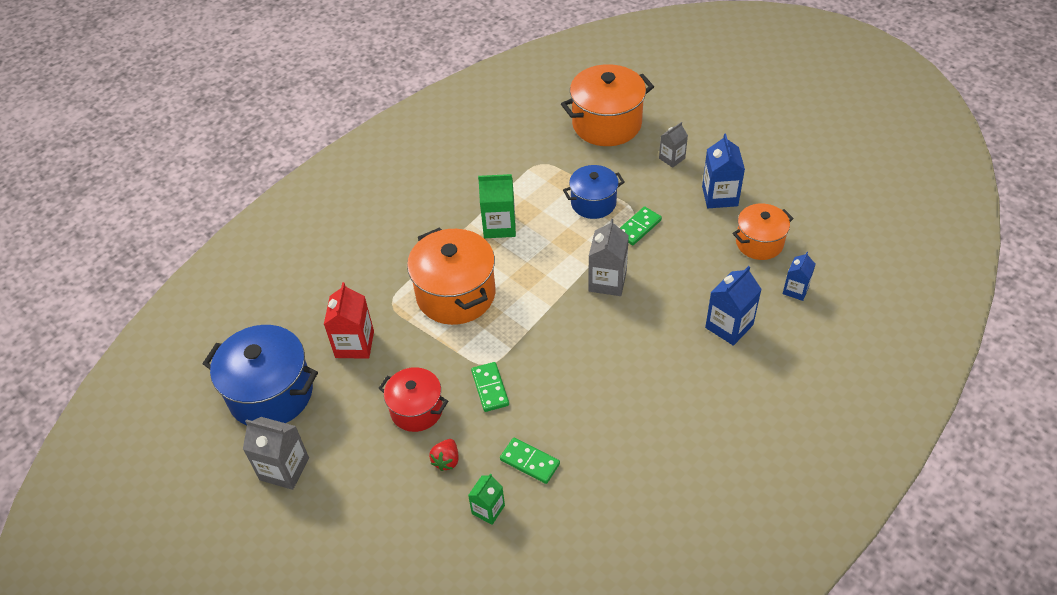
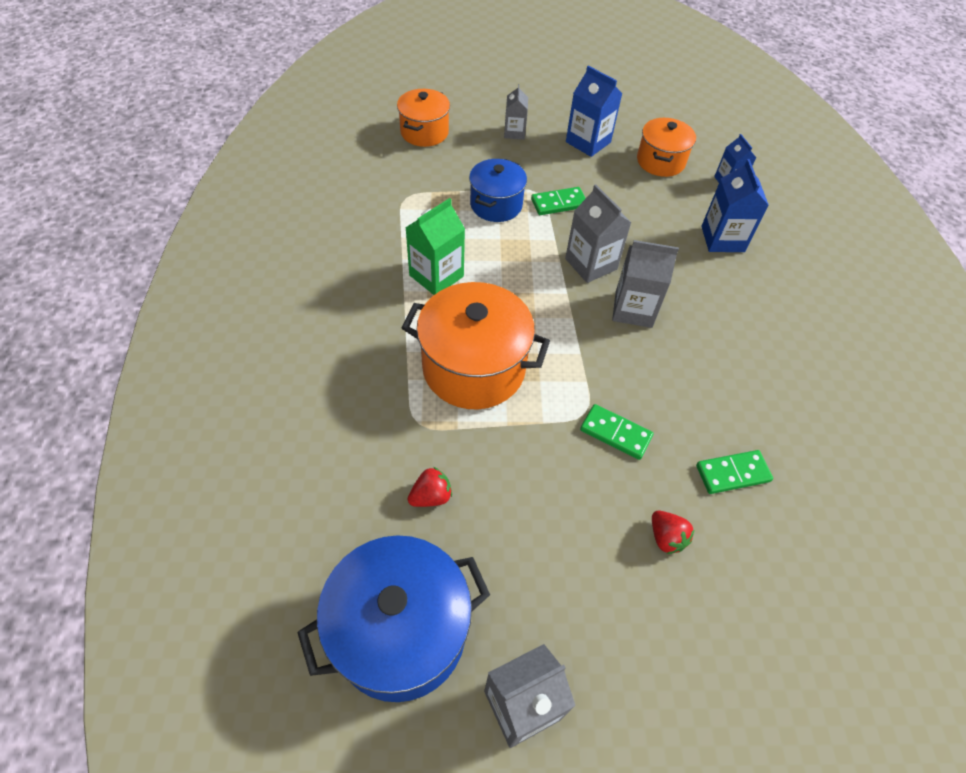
camera: 50 degrees left, 5 degrees up
(354, 344) = (431, 496): red carton -> red strawberry
(416, 410) = (577, 512): red pot -> none
(488, 509) = (758, 551): green carton -> none
(597, 328) = (633, 309): none -> grey carton
(606, 124) = (424, 132): orange pot -> orange pot, size x0.61
(638, 227) = (559, 203): green domino -> green domino turned 75 degrees clockwise

